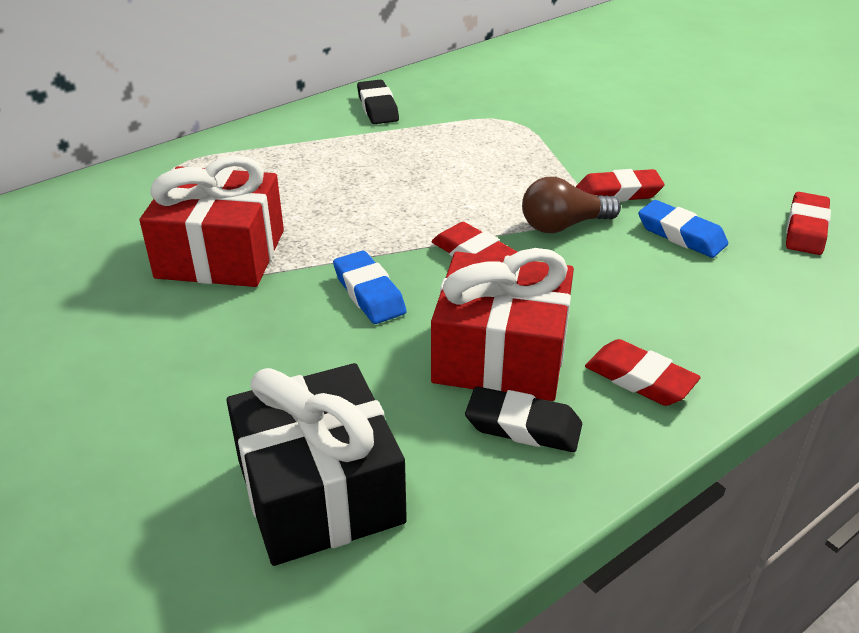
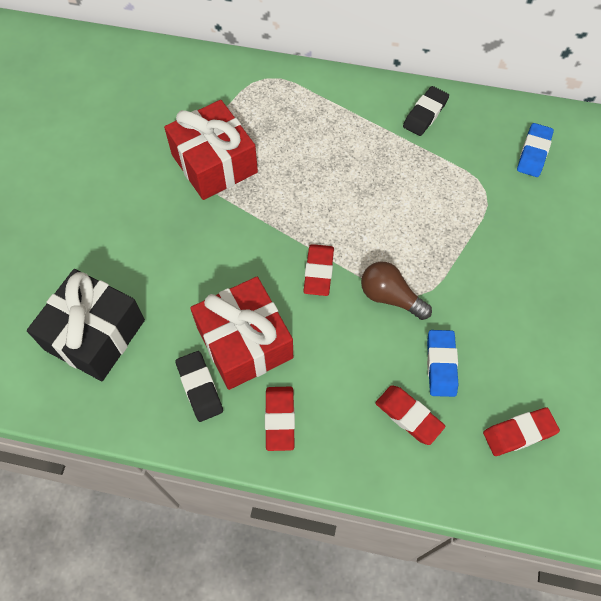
camera: 50 degrees right, 25 degrees up
(369, 293) = (241, 250): blue eraser -> blue eraser (533, 153)
(618, 193) = (456, 303): red eraser -> red eraser (408, 416)

